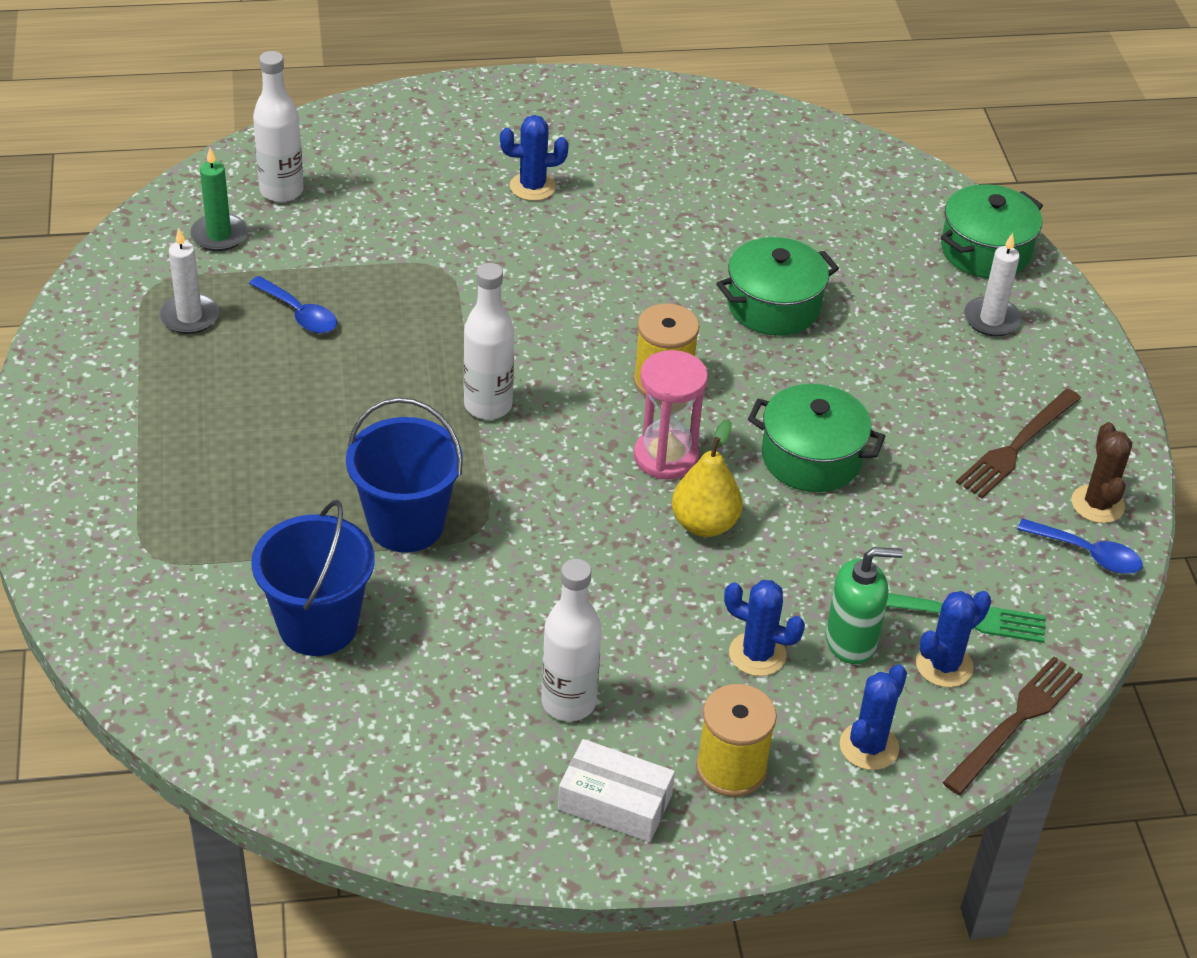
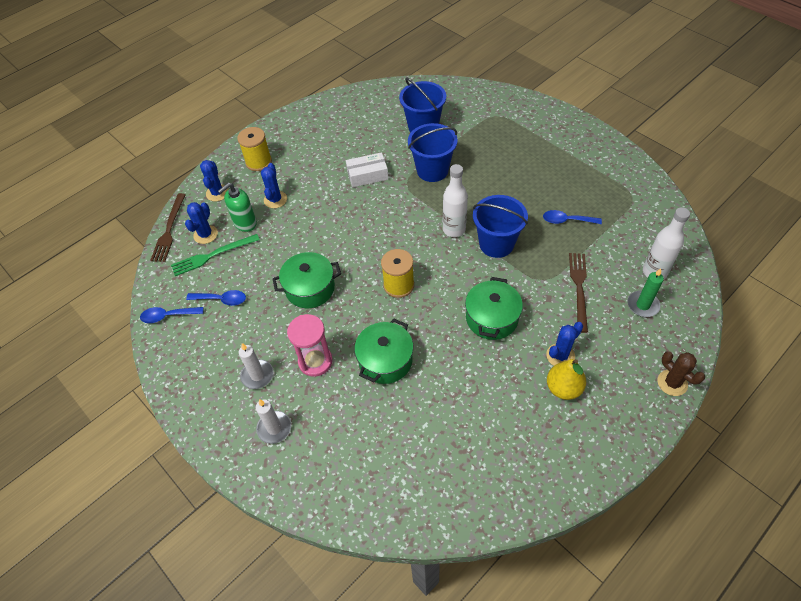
camera: 150 degrees right, 10 degrees up
(189, 317) = (601, 193): white candle -> white candle (257, 375)
(219, 235) = (644, 233): green candle -> green candle (642, 305)
(448, 347) = (496, 244): none -> blue bucket
(568, 702) = (325, 151): white bottle -> none
(615, 802) = (287, 134): white box -> white box (367, 175)
(666, 457) = (367, 252): pink hourglass -> pink hourglass (315, 361)
(704, 524) = (330, 234): yellow pear -> yellow pear (563, 388)
(757, 654) = (275, 200): blue cactus -> blue cactus turned 75 degrees counterclockwise
(977, 527) = (221, 299): none -> blue spoon
(985, 251) = (304, 482): green pot -> green pot (491, 318)
(1017, 446) = (223, 353): brown fork -> brown fork (579, 288)
(1097, 504) = (173, 344): brown cactus -> brown cactus (672, 383)

